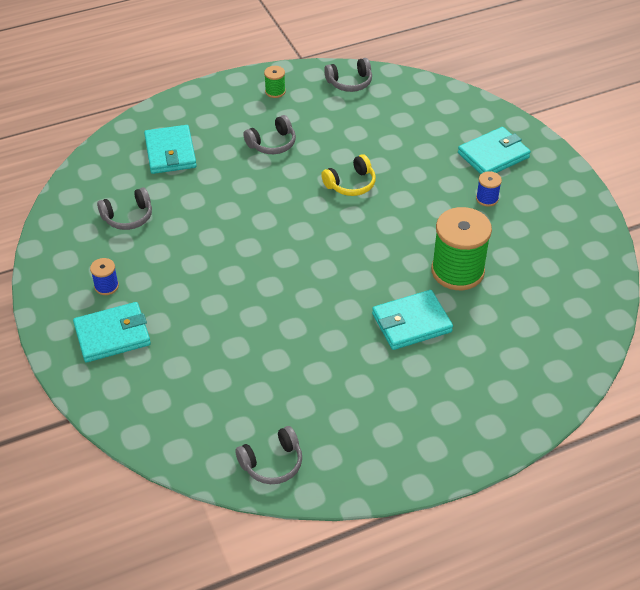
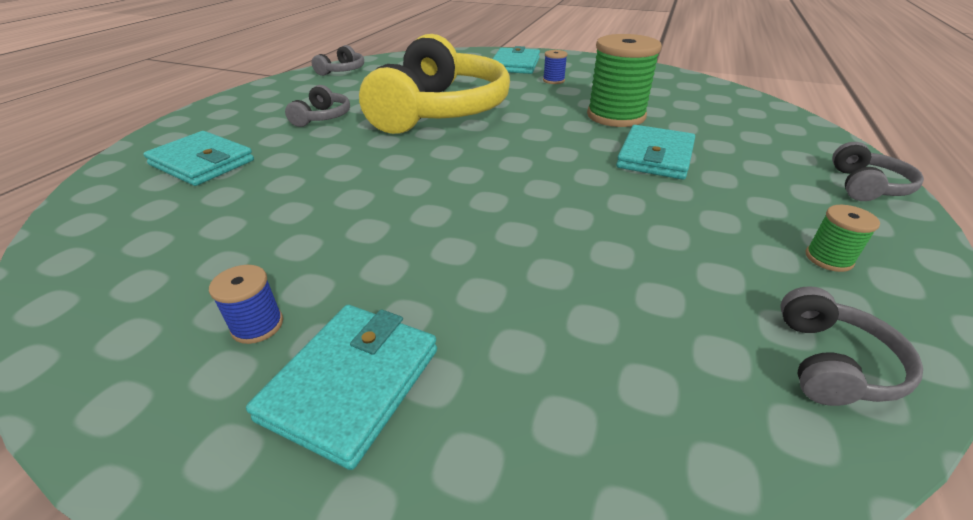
camera: 45 degrees left, 10 degrees down
(128, 217) = (204, 235): grey headphones -> grey headphones (866, 186)
(275, 91) = (277, 93): green spool -> green spool (828, 258)
(351, 184) = (440, 110): yellow headphones -> yellow headphones, size x2.46

